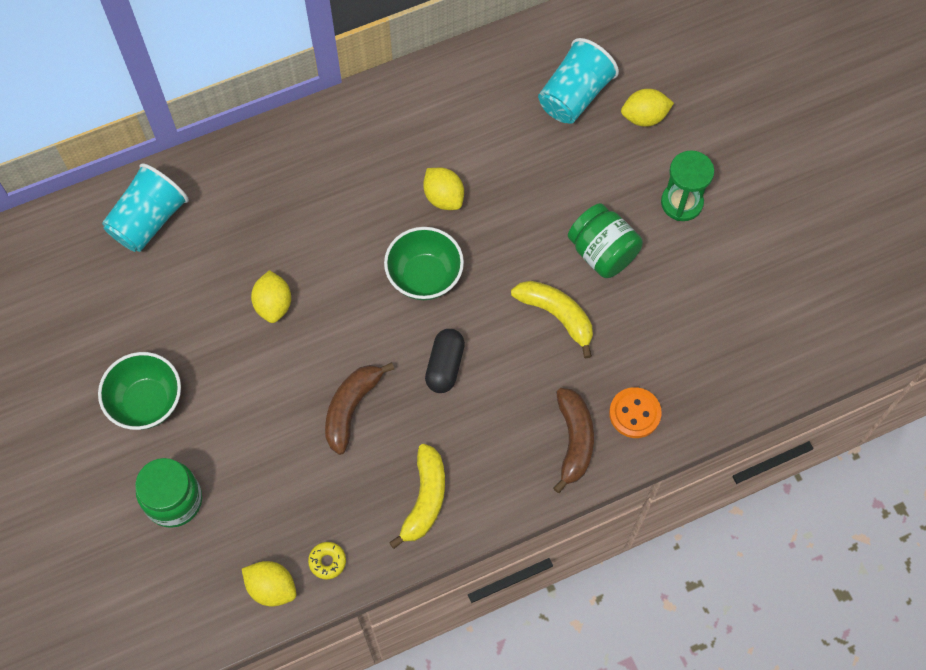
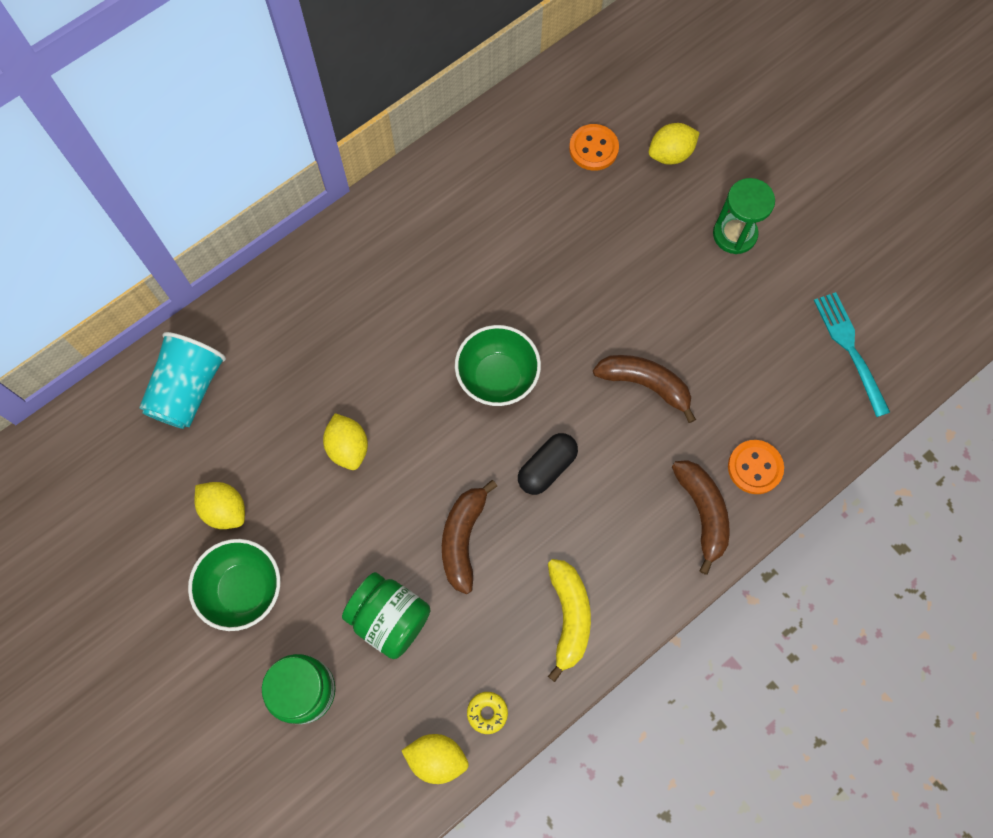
camera: 15 degrees left, 5 degrees up
(444, 197) = (492, 288): yellow lemon -> yellow lemon (225, 510)
(445, 366) = (547, 468): black capsule -> black capsule turned 45 degrees clockwise
(557, 315) = (645, 384): yellow banana -> brown banana
(574, 96) = (593, 148): turquoise cup -> orange button
(602, 253) = (671, 306): green jar -> green jar (390, 618)
(757, 332) = (850, 350): none -> turquoise fork

